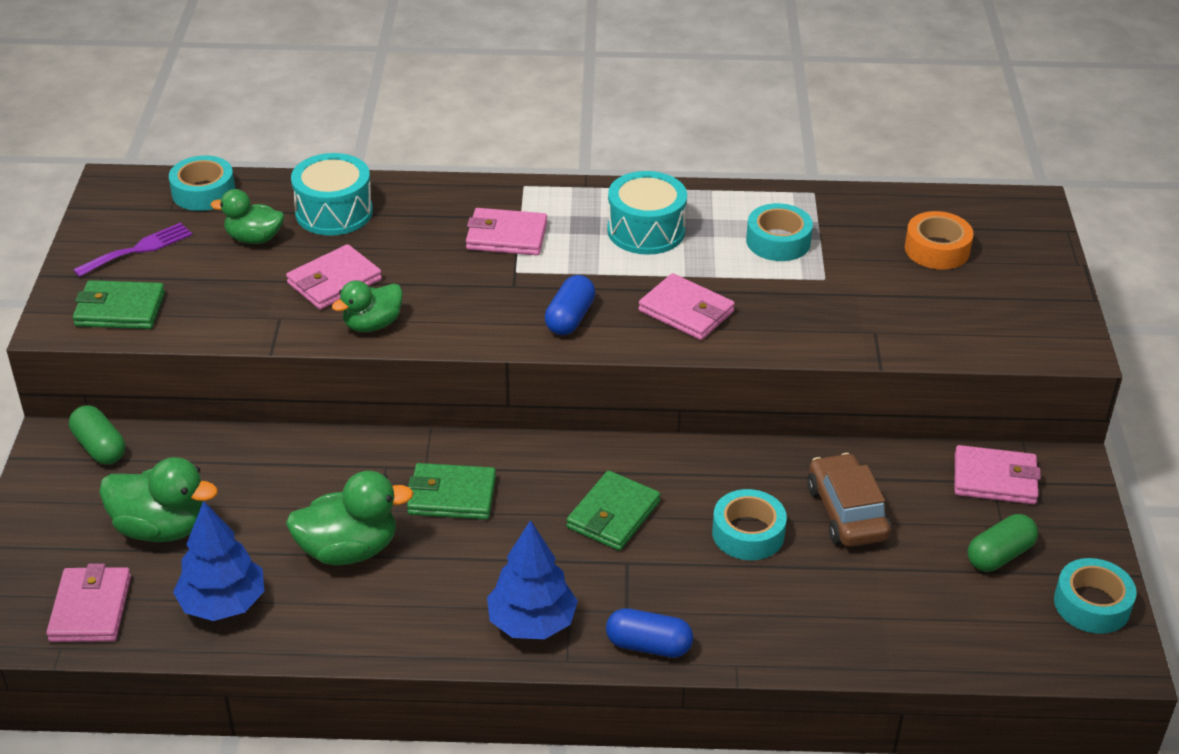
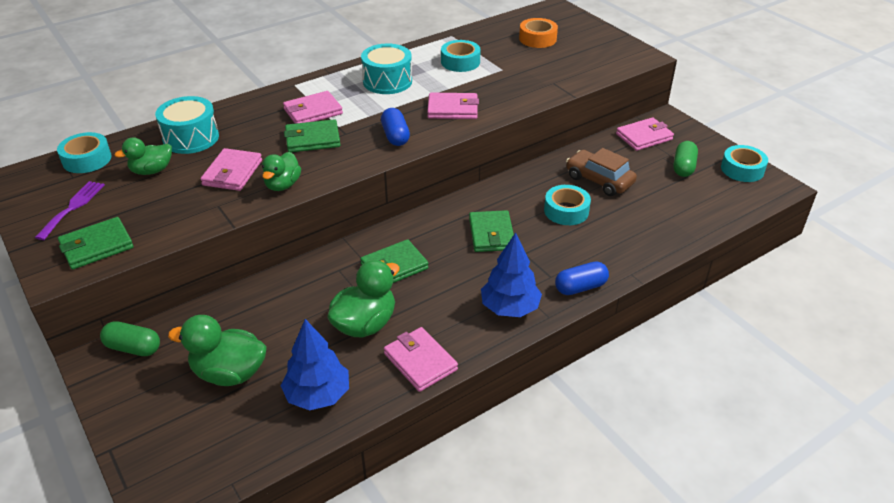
camera: 35 degrees left, 0 degrees up
(90, 609) = (229, 447): pink wallet -> pink wallet (420, 362)
(162, 528) = (229, 373): green duck -> green duck turned 150 degrees counterclockwise
(467, 277) = (312, 139): none -> green wallet

